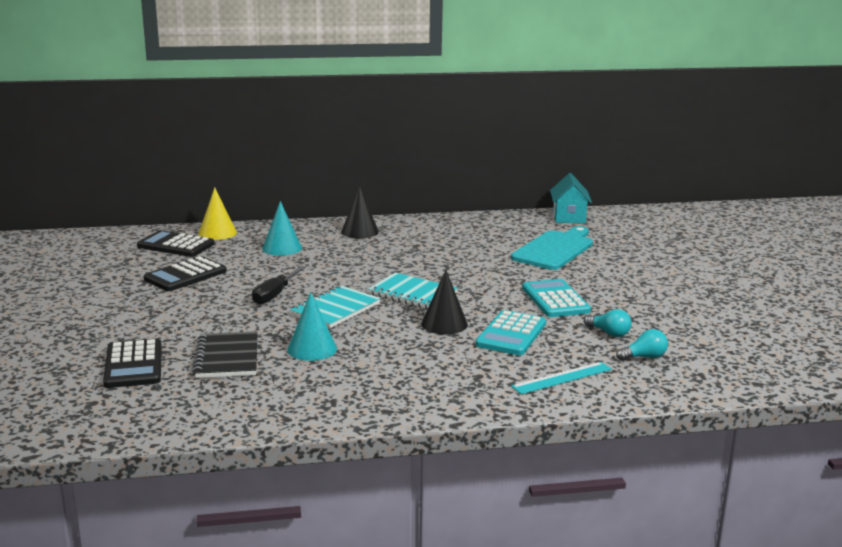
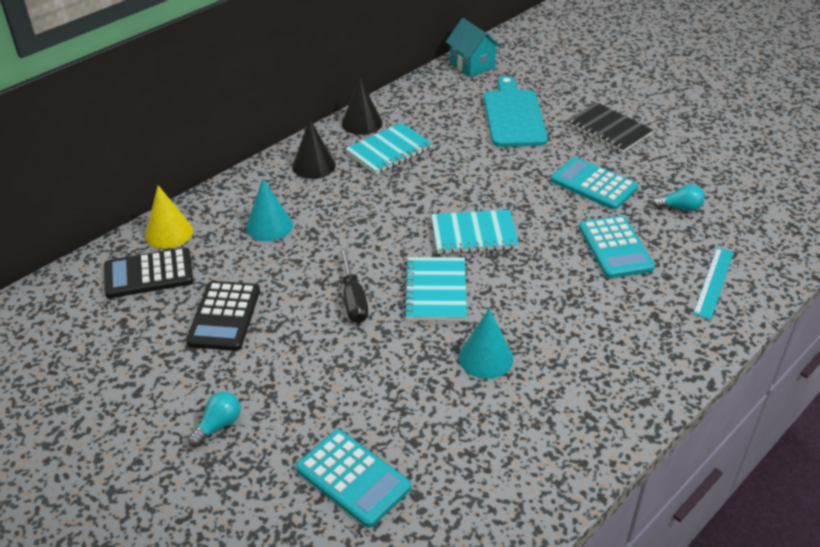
camera: 35 degrees left, 20 degrees up
(133, 365) = (353, 478): black calculator -> turquoise calculator
(227, 357) = (427, 414): black notebook -> black notebook (608, 130)
(425, 239) = (389, 151): none -> turquoise notebook
(444, 324) = (549, 262): black cone -> black cone (362, 123)
(644, 357) = (736, 224): turquoise light bulb -> turquoise light bulb (218, 425)

